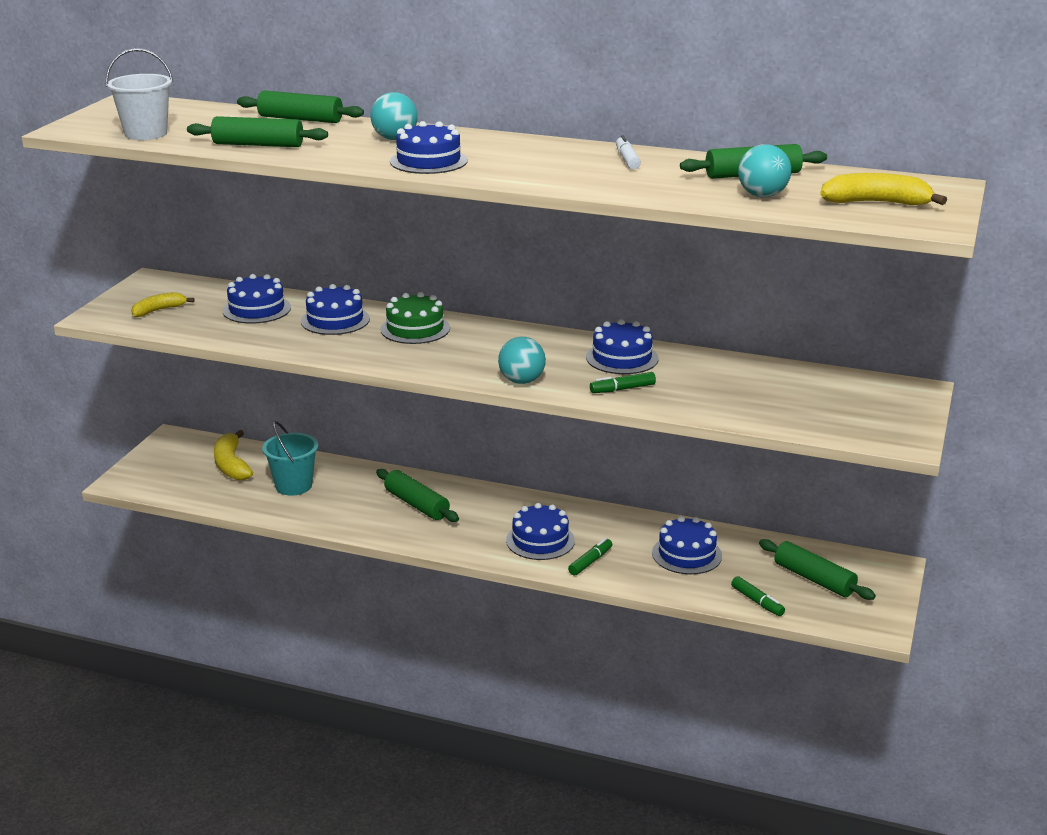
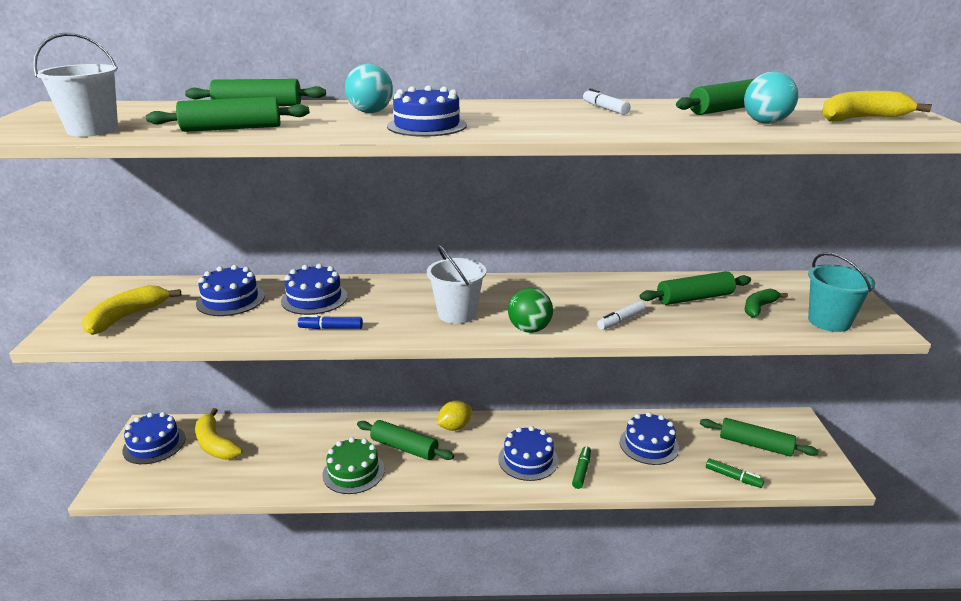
camera: 20 degrees left, 0 degrees up
(159, 310) = (127, 317): yellow banana -> yellow banana, size x1.51
(293, 486) = (284, 453): turquoise bucket -> turquoise bucket (829, 321)
(333, 349) = (331, 328): none -> blue marker
(415, 329) = (395, 295): green cake -> green cake (353, 472)
(462, 356) = (457, 314): none -> white bucket
(482, 496) = (454, 427): none -> yellow lemon
(521, 381) = (529, 329): turquoise ball -> green ball
(622, 358) = (592, 292): blue cake -> blue cake (154, 444)
(622, 389) = (620, 321): green marker -> white marker
(728, 381) = (694, 298): none -> green rolling pin
(788, 401) = (759, 308): none -> green banana

